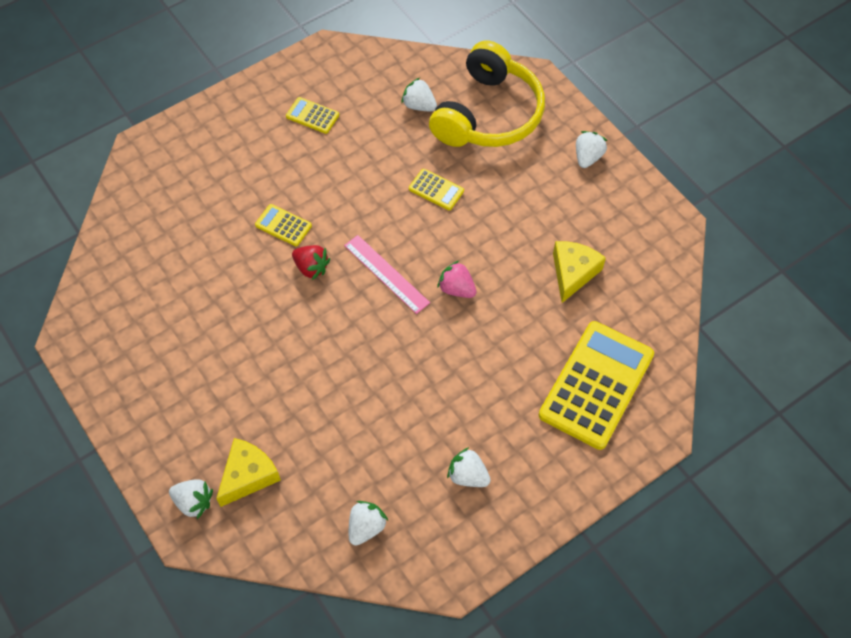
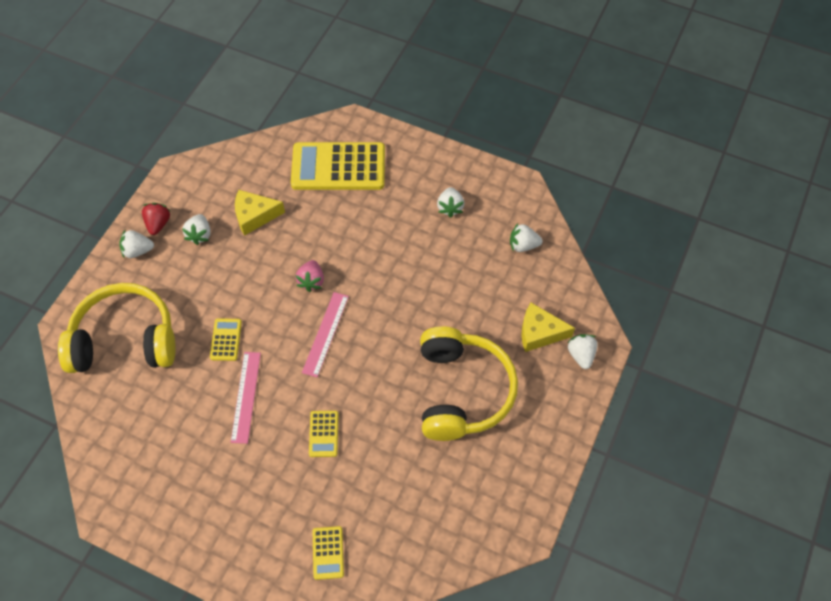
camera: 120 degrees left, 0 degrees up
(239, 362) = (461, 391): none -> yellow headphones
(311, 268) = (351, 389): red strawberry -> red strawberry (158, 224)
(312, 116) = (194, 480): yellow calculator -> yellow calculator (328, 553)
(364, 182) = (246, 396): none -> pink ruler
(419, 105) = (140, 398): white strawberry -> white strawberry (199, 235)

